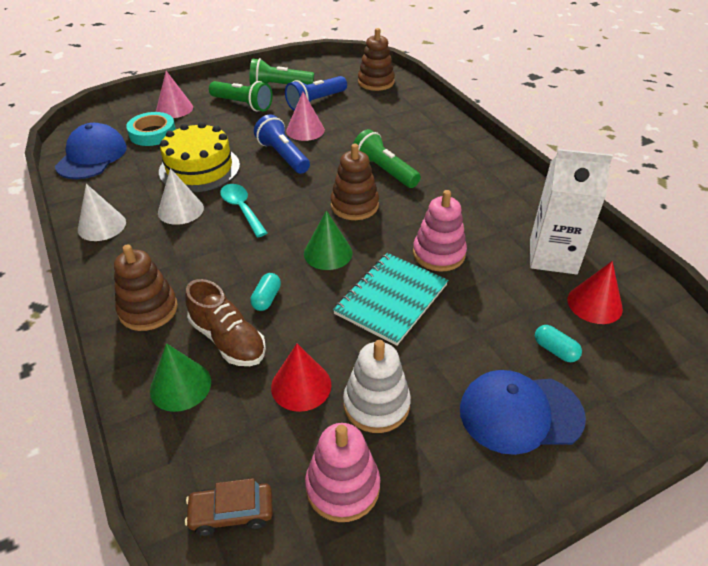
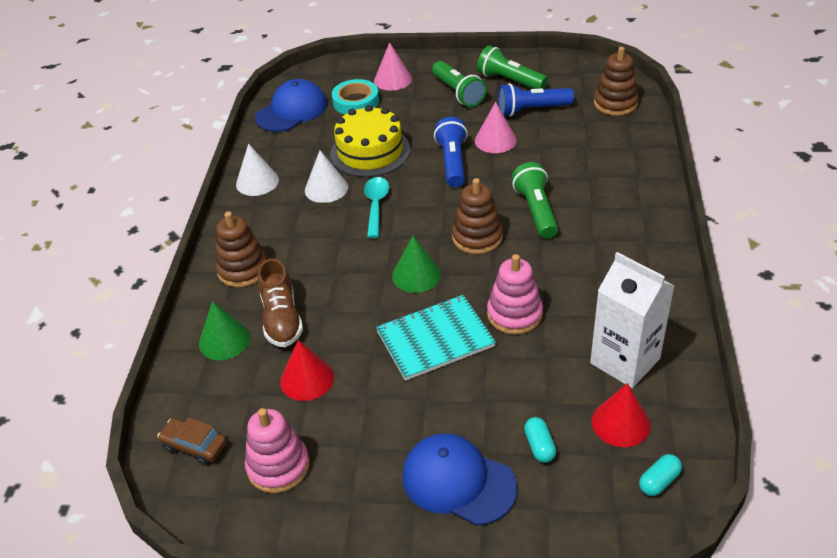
camera: 35 degrees right, 0 degrees up
(266, 298) = (335, 296): turquoise capsule -> turquoise capsule (659, 481)
(376, 404) = (350, 420): white stacking toy -> none

